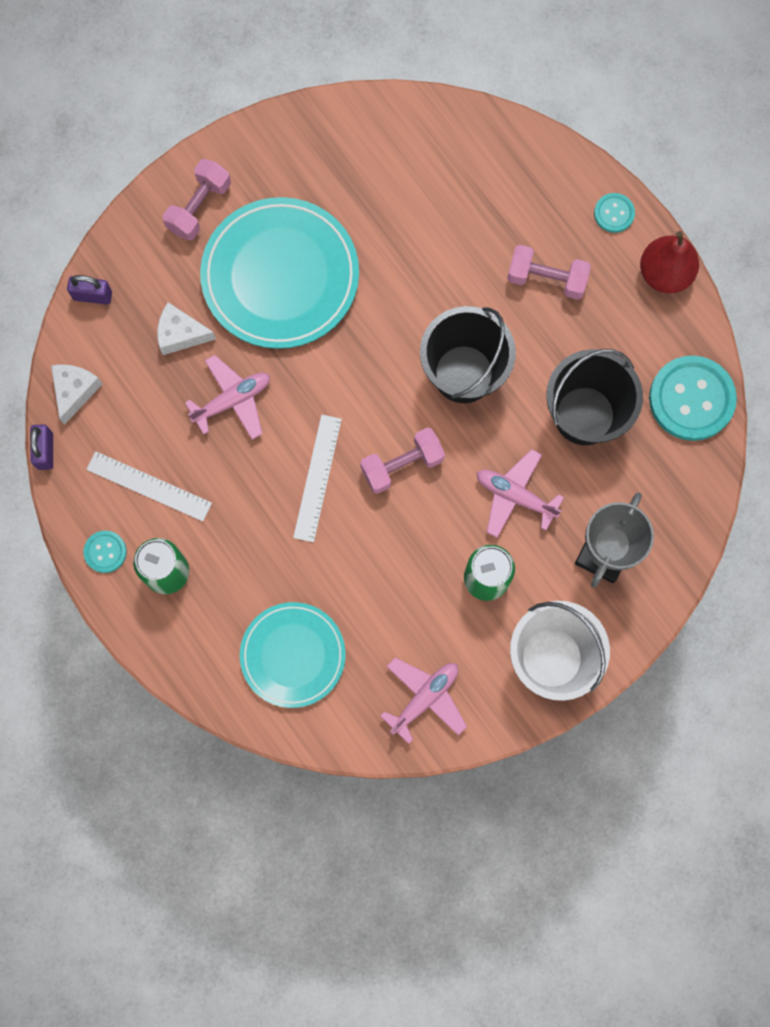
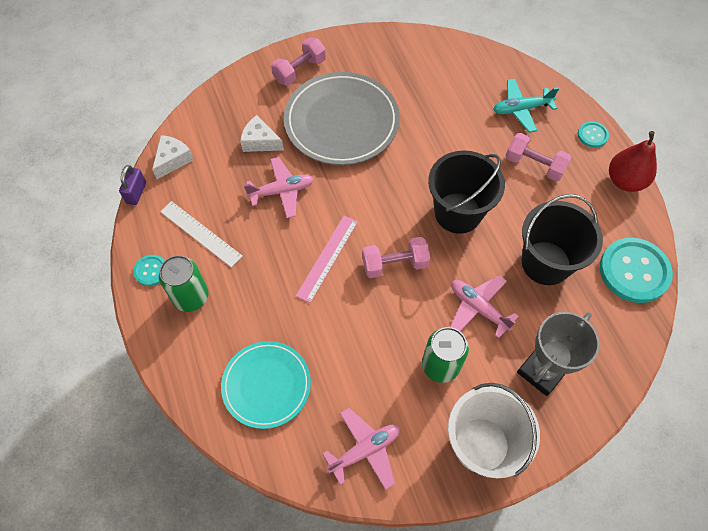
camera: 15 degrees right, 15 degrees down
(92, 296) = (208, 106): purple padlock -> none
(280, 276) = (341, 122): turquoise plate -> grey plate
(317, 478) = (327, 258): white ruler -> pink ruler
(514, 195) = (521, 109): none -> turquoise plane

